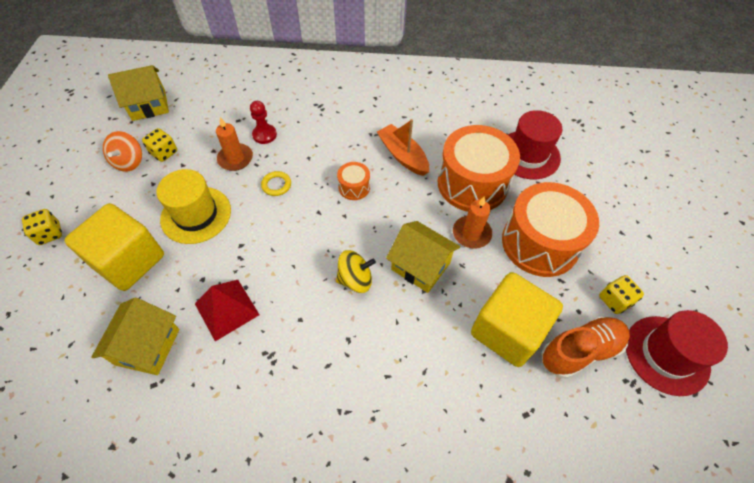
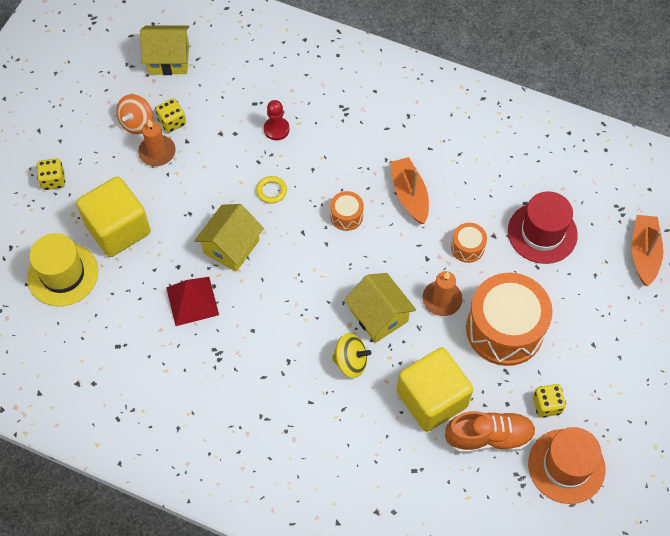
camera: 20 degrees right, 5 degrees up
(148, 346) = (119, 313): yellow house -> yellow house (231, 246)
(196, 215) = (187, 200): yellow hat -> yellow hat (63, 274)
(235, 159) = (240, 149): orange candle -> orange candle (157, 152)
(355, 279) = (314, 310): yellow spinning top -> yellow spinning top (351, 362)
(472, 183) = (467, 247): orange drum -> orange drum, size x0.45
(616, 148) = (643, 253): none -> orange boat
(666, 355) = (566, 466): red hat -> orange hat

